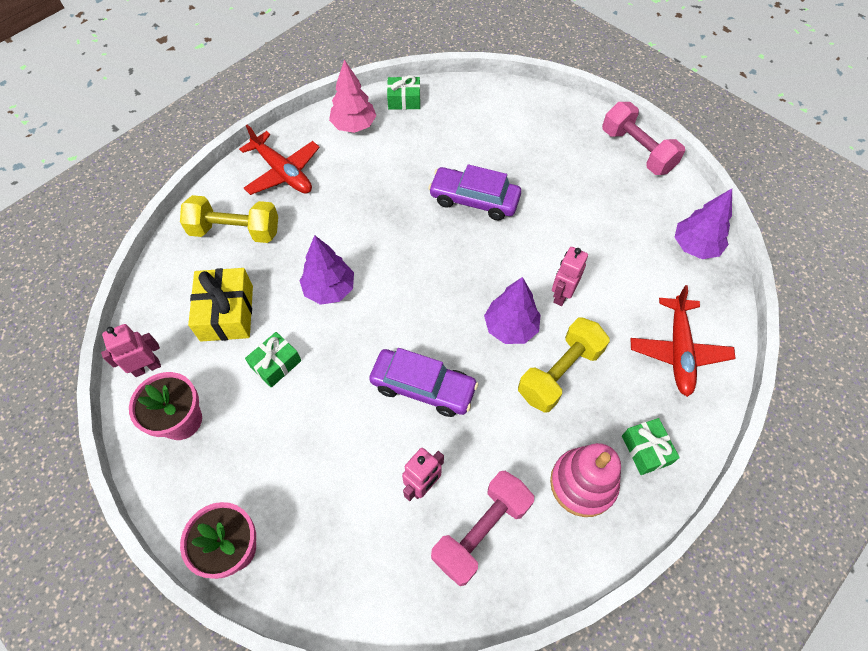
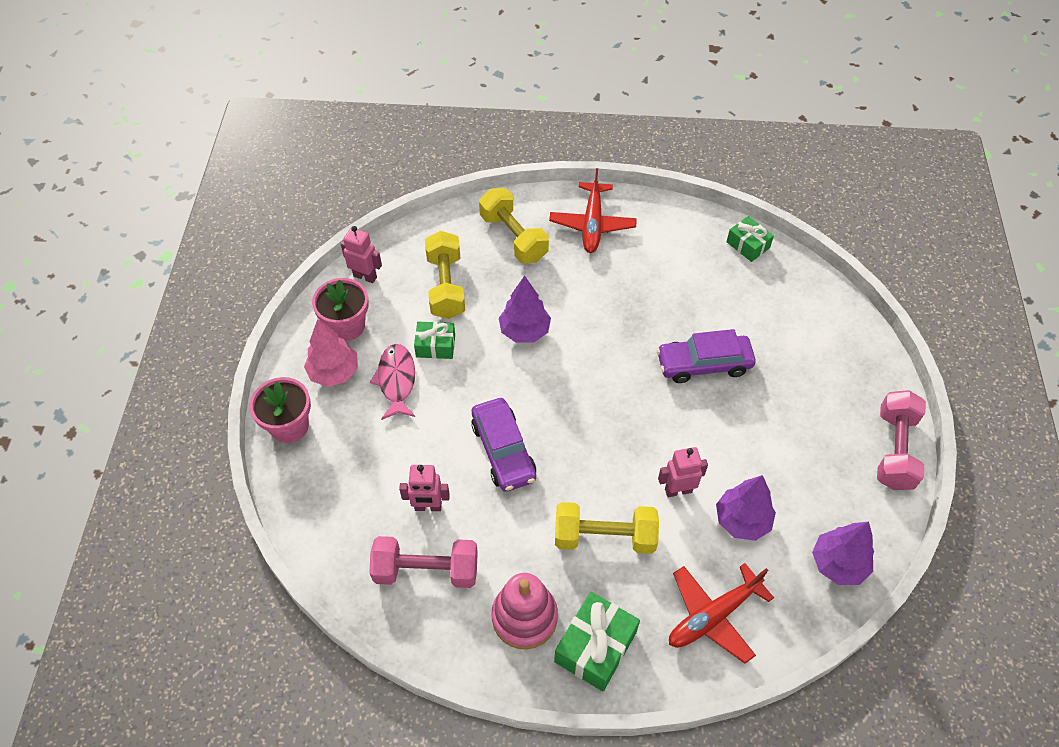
camera: 50 degrees right, 5 degrees down
(227, 313) = (446, 286): yellow gift -> yellow dumbbell
(278, 420) = (396, 380): none -> pink fish
(354, 126) = (684, 233): pink tree -> pink tree (334, 372)
(474, 200) = (703, 364): purple car -> purple car turned 75 degrees counterclockwise
(510, 327) = (611, 474): purple tree -> purple tree (742, 520)
(646, 450) = (595, 647): green gift -> green gift, size x1.58

